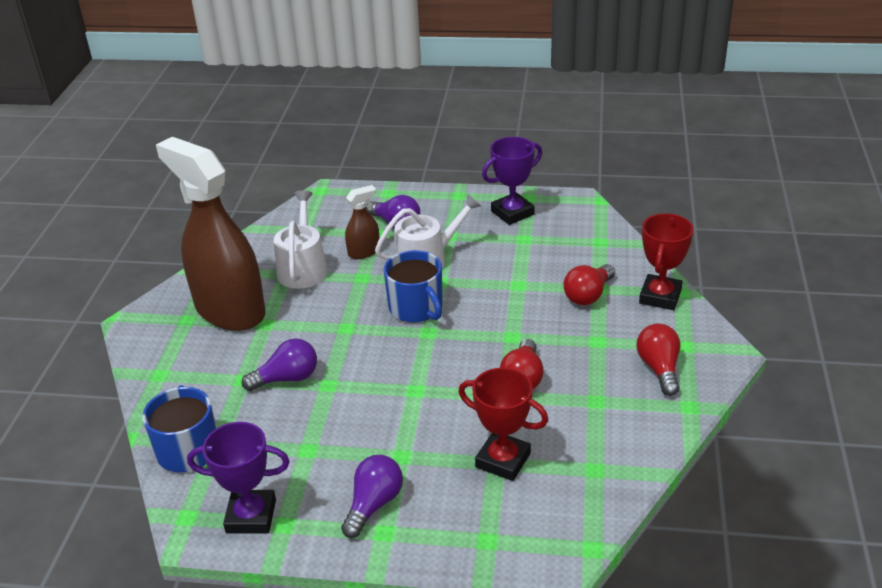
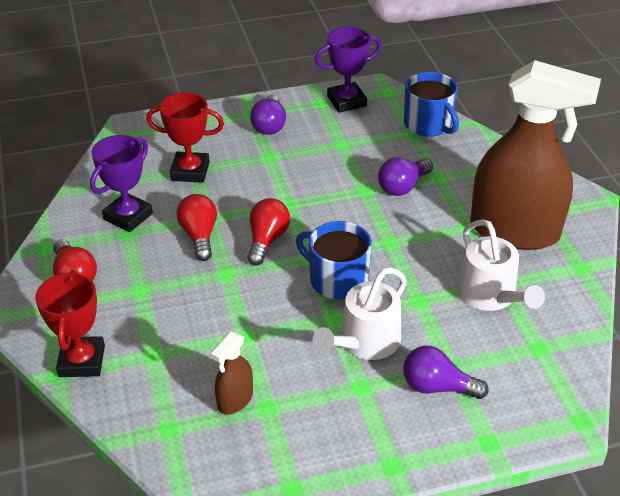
camera: 155 degrees right, 5 degrees up
(364, 252) = (443, 334): brown spray bottle -> brown spray bottle (235, 400)
(512, 213) = (301, 450): purple trophy -> purple trophy (128, 216)
(588, 295) = (163, 342): red light bulb -> red light bulb (267, 240)

